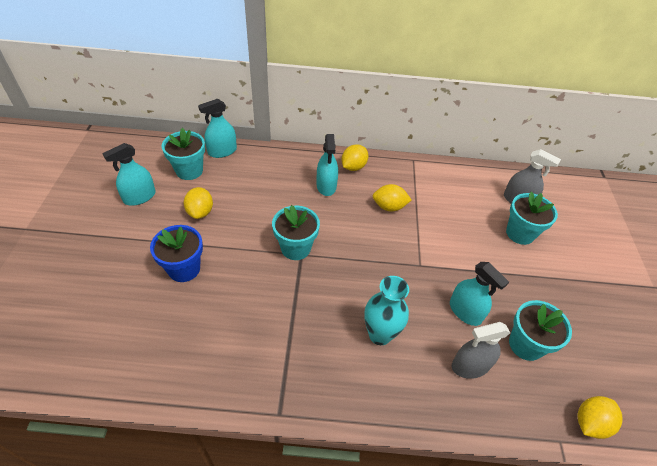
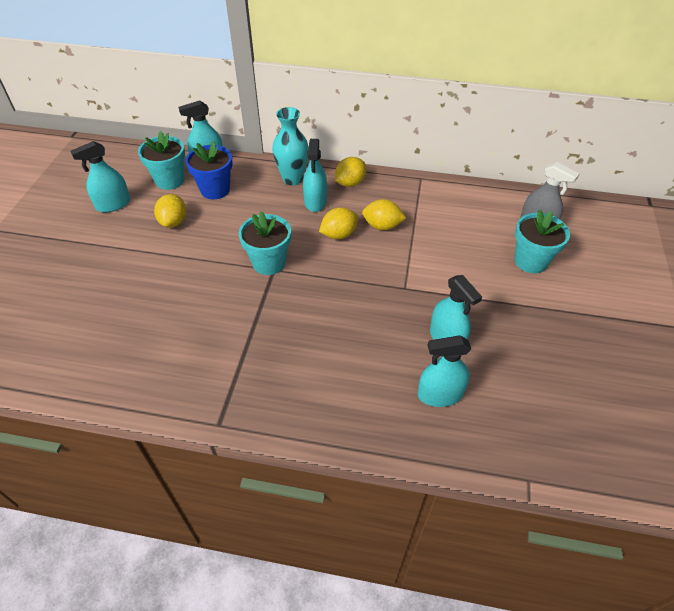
camera: 10 degrees right, 0 degrees up
(184, 269) = (146, 277): blue flower pot -> blue flower pot (215, 190)
(380, 334) = (344, 355): turquoise vase -> turquoise vase (292, 179)
(470, 366) = (440, 394): grey spray bottle -> turquoise spray bottle
(525, 345) = (510, 378): turquoise flower pot -> none
(590, 423) = (569, 464): yellow lemon -> yellow lemon (339, 234)

